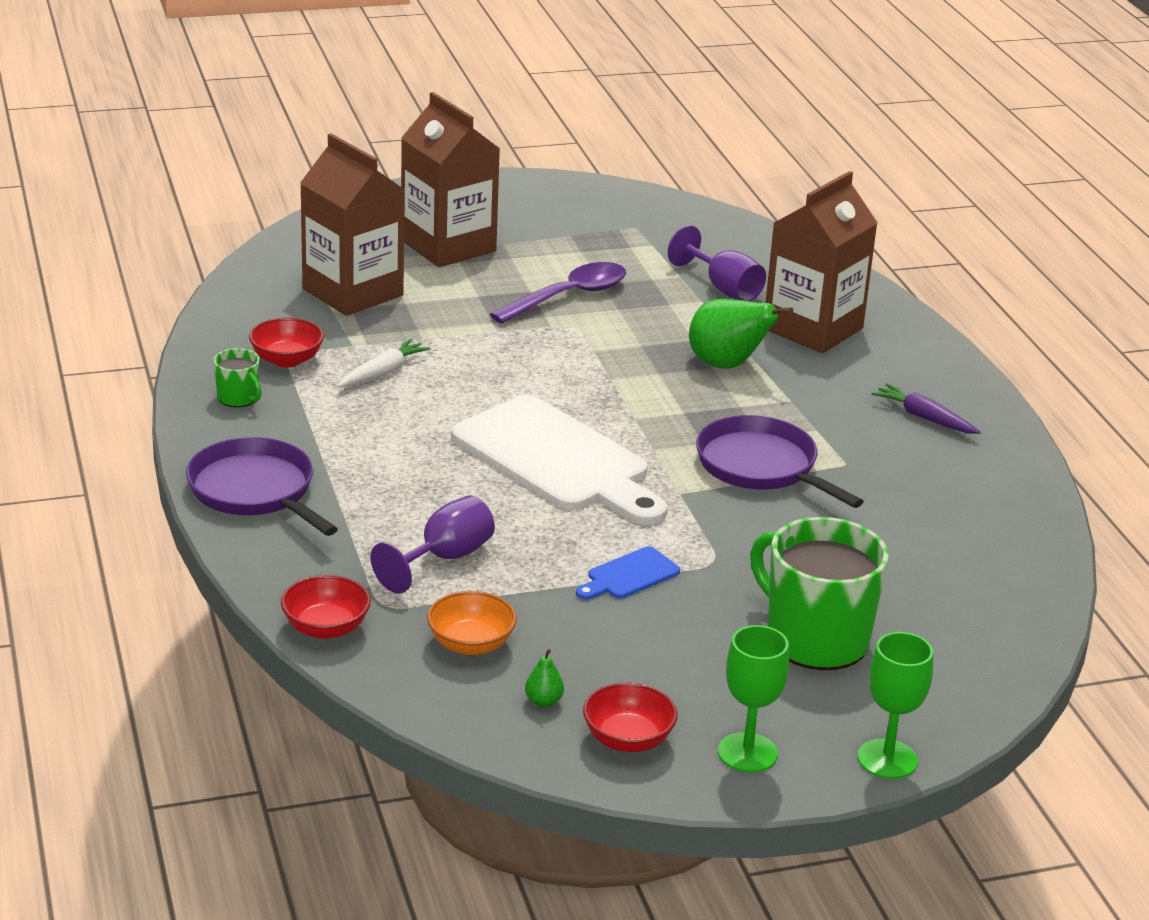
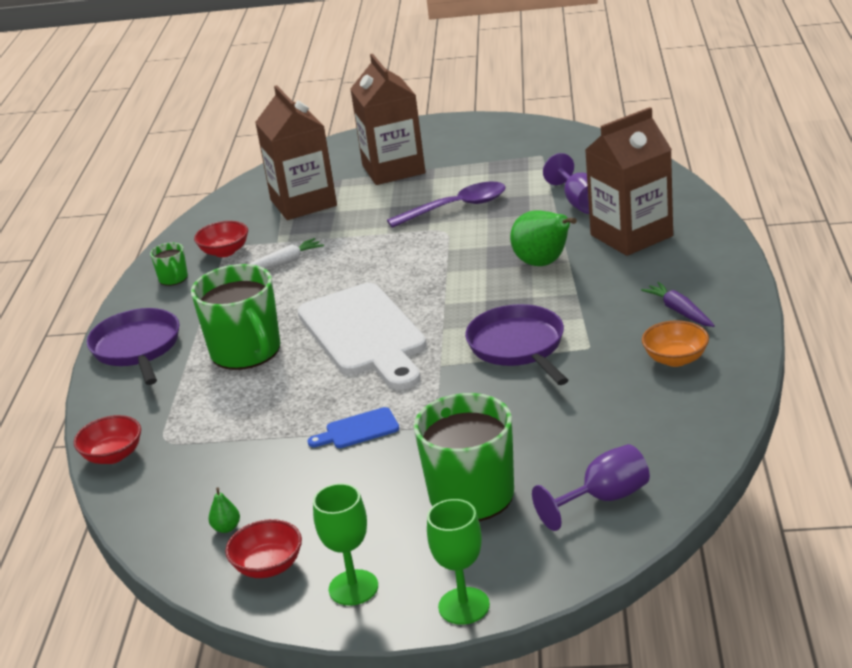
camera: 25 degrees right, 0 degrees up
(414, 489) = (246, 352): none -> green mug
(444, 558) = (231, 407): purple goblet -> purple goblet (604, 499)
(471, 644) = (205, 476): orange bowl -> orange bowl (675, 359)

